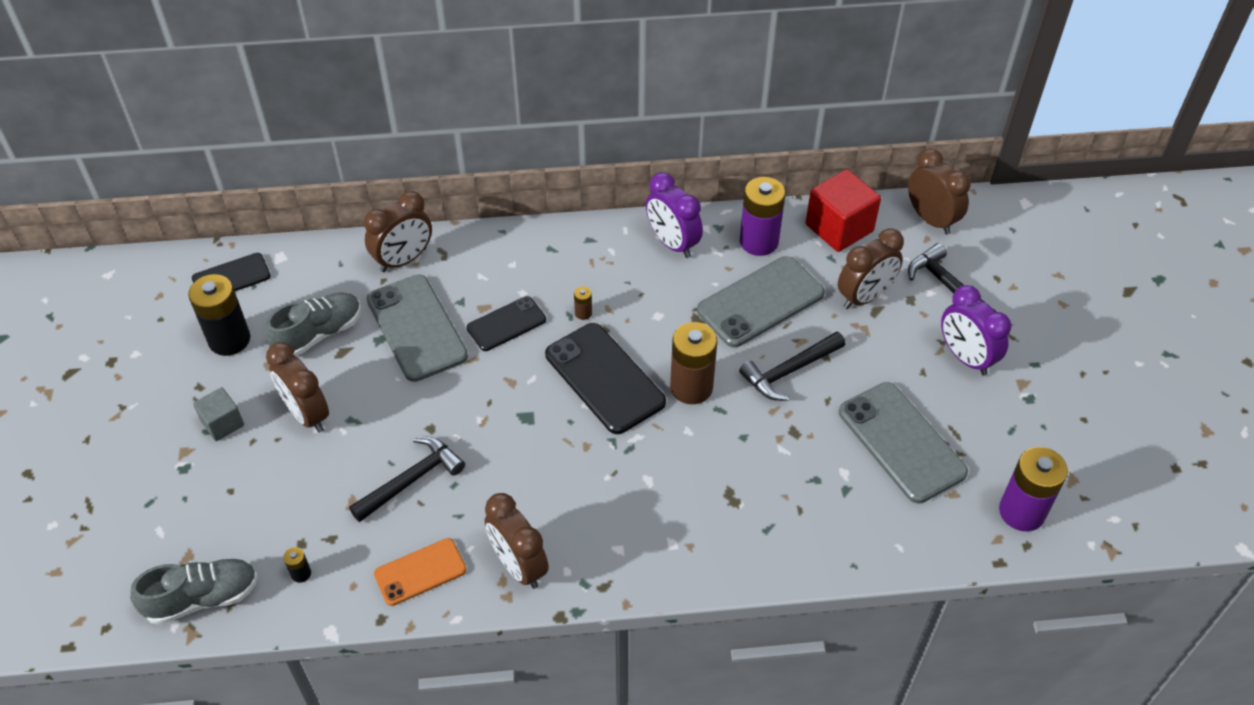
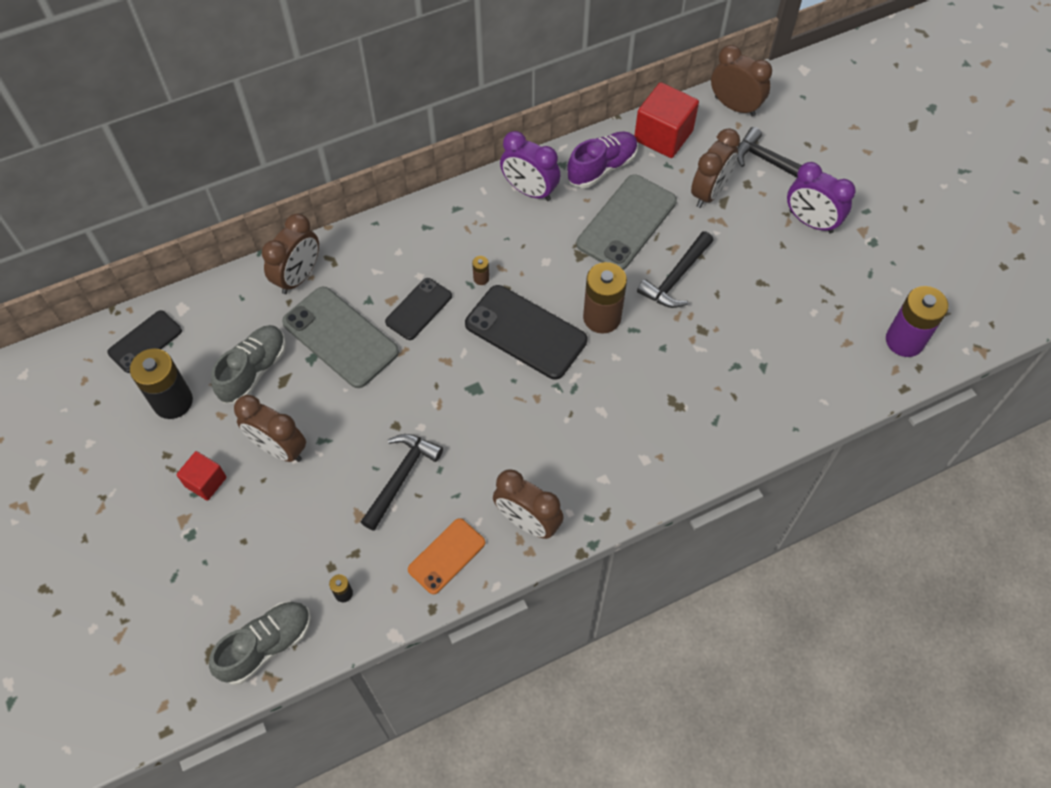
camera: 20 degrees left, 10 degrees up
(222, 423) = (205, 482): grey cube -> red cube
(759, 241) = (602, 168): purple battery -> purple shoe
(901, 442) = (790, 311): grey phone -> none

